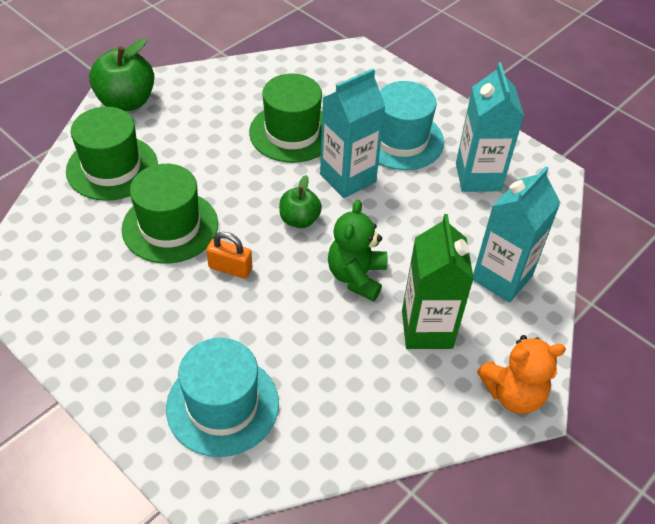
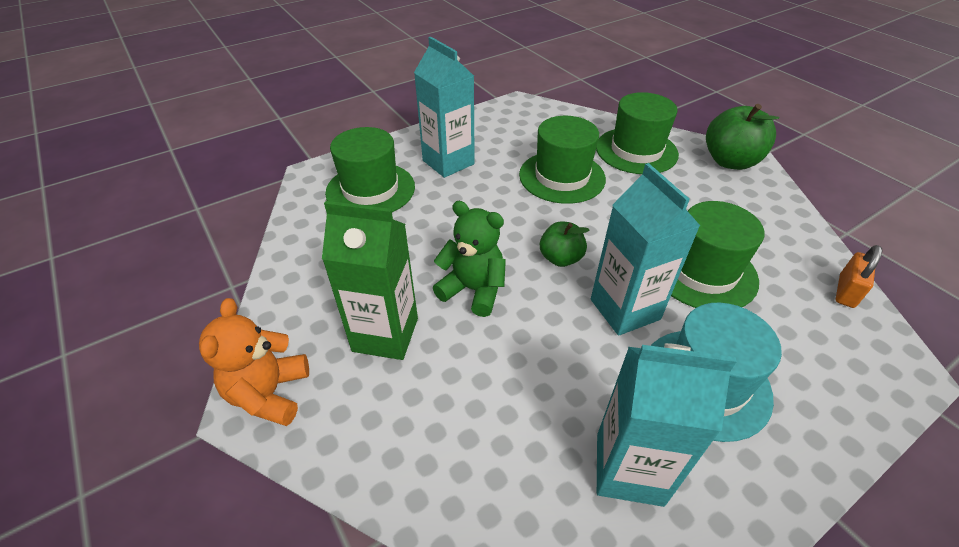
camera: 105 degrees right, 5 degrees down
(222, 405) = (370, 189): turquoise hat -> green hat
(230, 268) = (506, 206): orange padlock -> orange padlock (846, 291)
(502, 277) = (431, 437): turquoise carton -> turquoise carton (448, 162)

